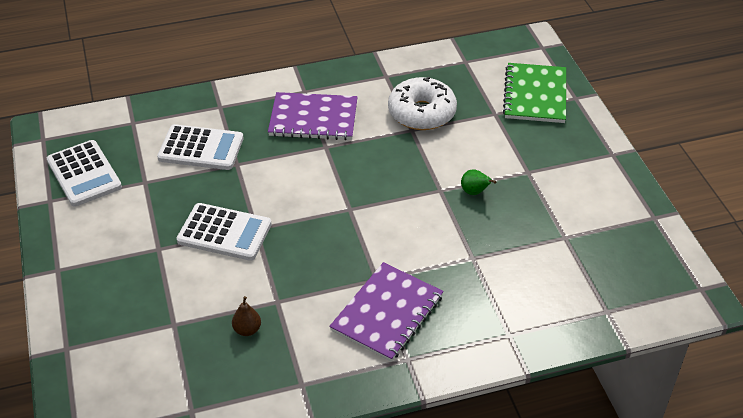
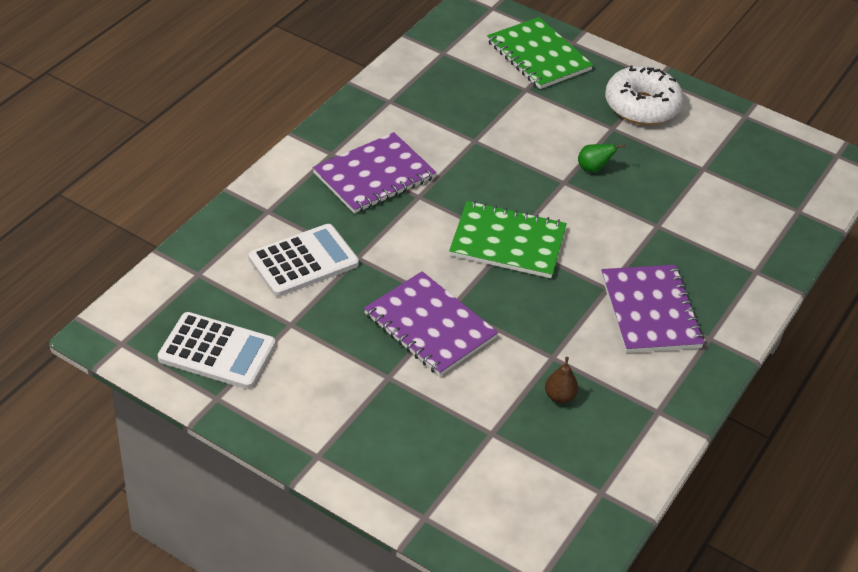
camera: 45 degrees left, 0 degrees up
(224, 232) = (430, 326): white calculator -> purple notebook
(346, 208) = (507, 242): none -> green notebook
(422, 113) = (464, 120): white donut -> white donut (641, 106)

